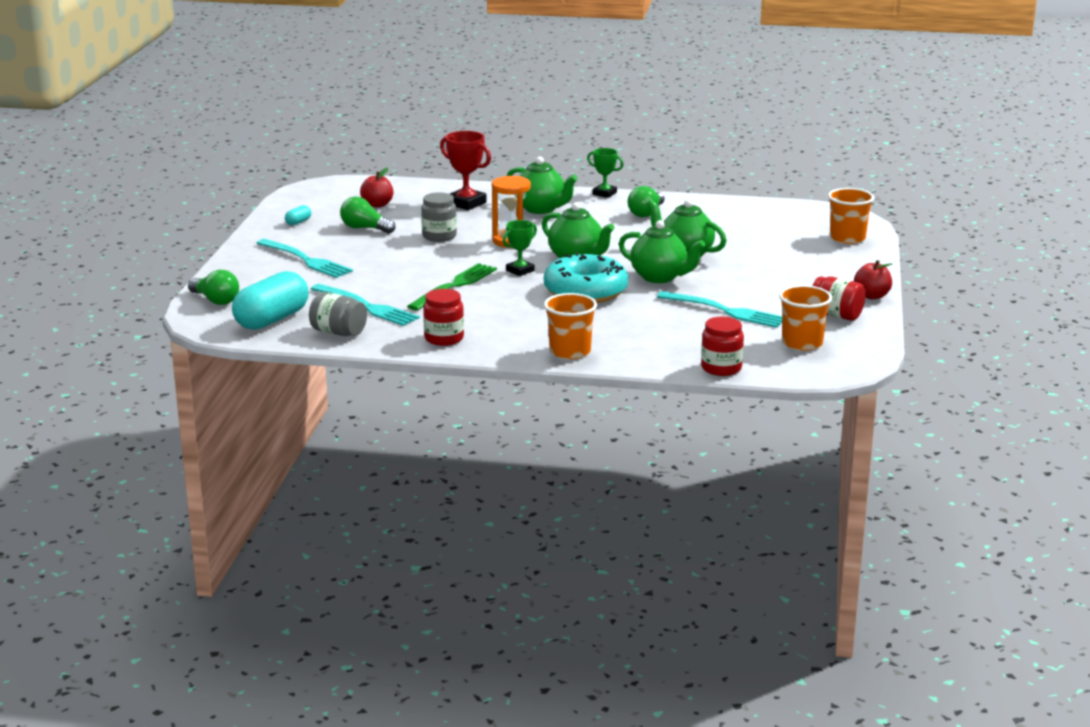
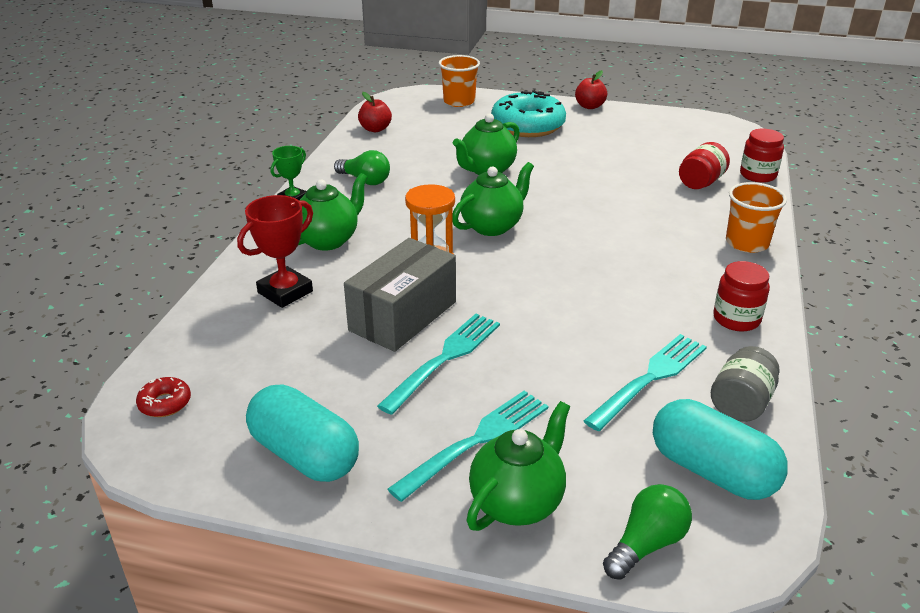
camera: 85 degrees left, 10 degrees up
(298, 222) = (305, 455): turquoise capsule -> turquoise capsule, size x2.47
(345, 188) = (165, 403): none -> red donut
(365, 228) = (355, 381): green light bulb -> none
(377, 204) = (257, 369): red apple -> red apple (375, 129)
(439, 236) = (403, 316): grey jar -> grey box
(454, 286) = (576, 308): green fork -> none
(520, 270) = (528, 262): green trophy -> none
(585, 291) = (588, 226): turquoise donut -> turquoise donut (528, 126)
(660, 277) = (548, 186): green teapot -> green teapot (517, 502)
(725, 311) = (630, 163): turquoise fork -> turquoise fork (444, 359)
(802, 343) = (694, 140): orange cup -> none
(836, 315) = (632, 122): red jar -> red jar (701, 182)

